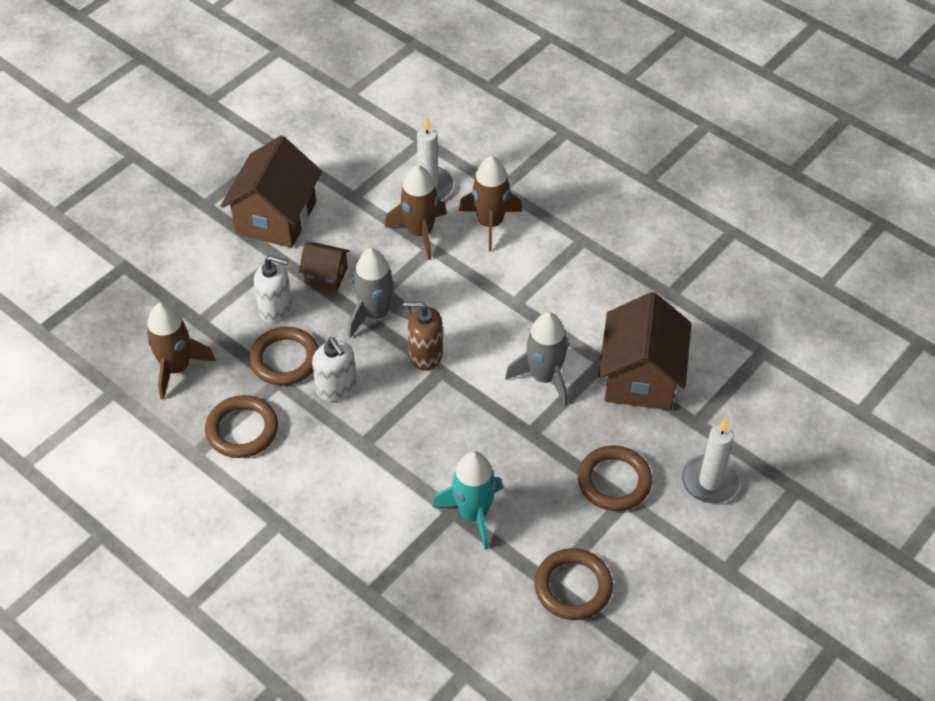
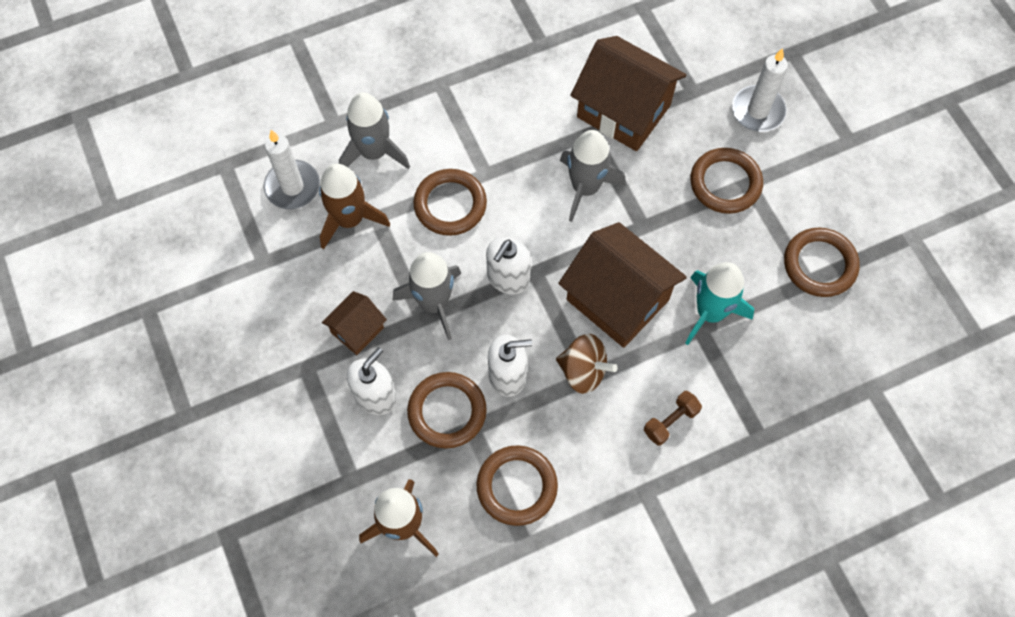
camera: 65 degrees left, 15 degrees up
(276, 218) = (249, 349): brown house -> brown house (617, 300)
(352, 519) = (670, 421): none -> brown dumbbell
(367, 438) = (583, 371): none -> brown spinning top
(425, 355) = (508, 278): brown soap dispenser -> white soap dispenser
(471, 291) = (450, 205): none -> brown ring
(490, 223) = (374, 152): brown rocket -> grey rocket

